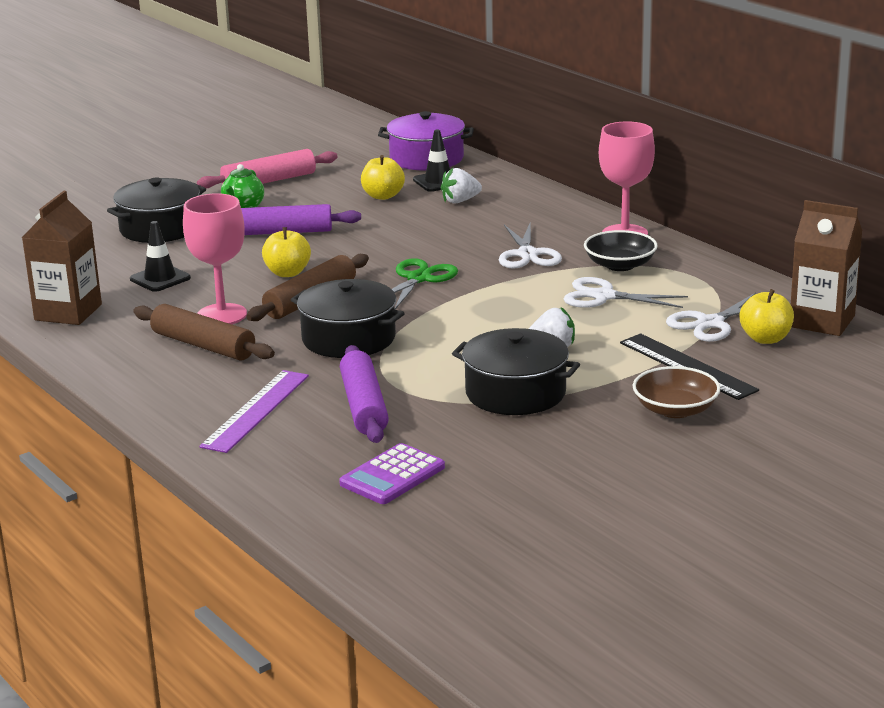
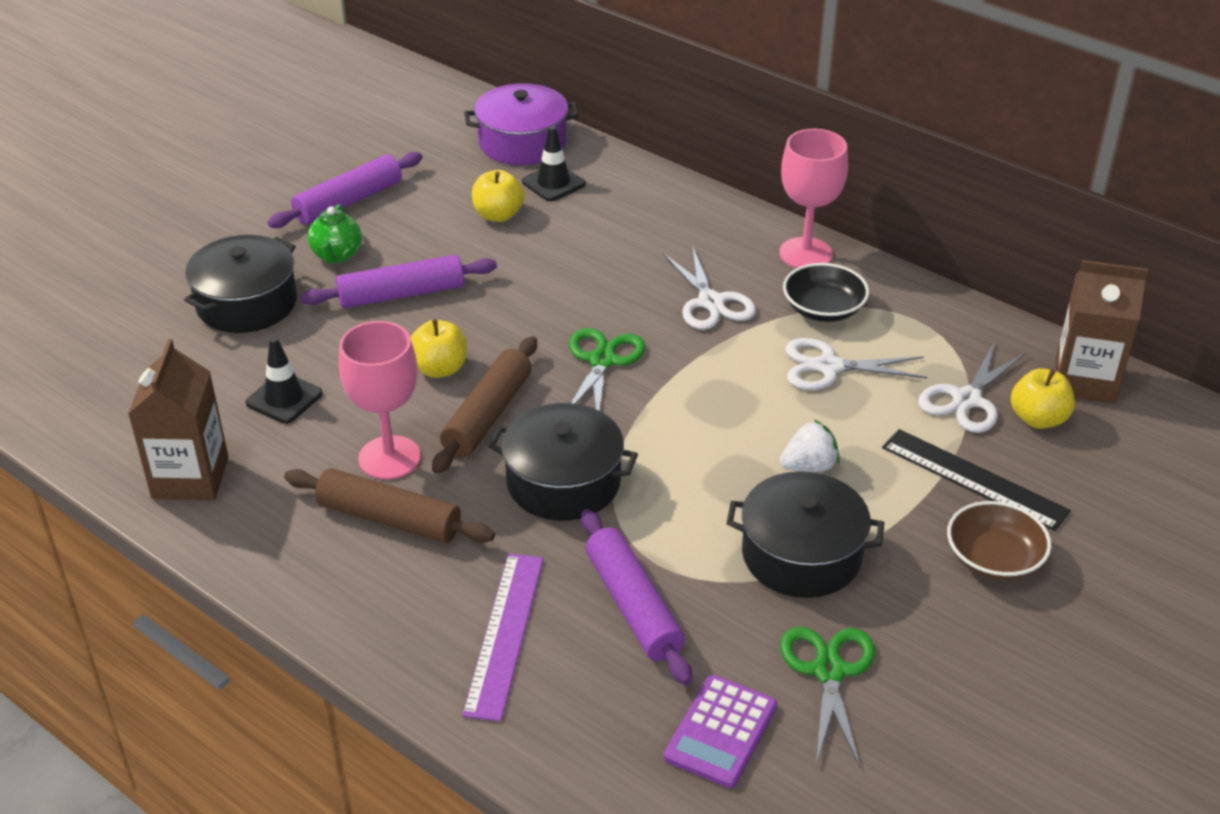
camera: 15 degrees left, 15 degrees up
(269, 181) = (348, 202): pink rolling pin -> purple rolling pin
(460, 201) = (593, 215): white strawberry -> none
(498, 454) = (828, 671): none -> green scissors

